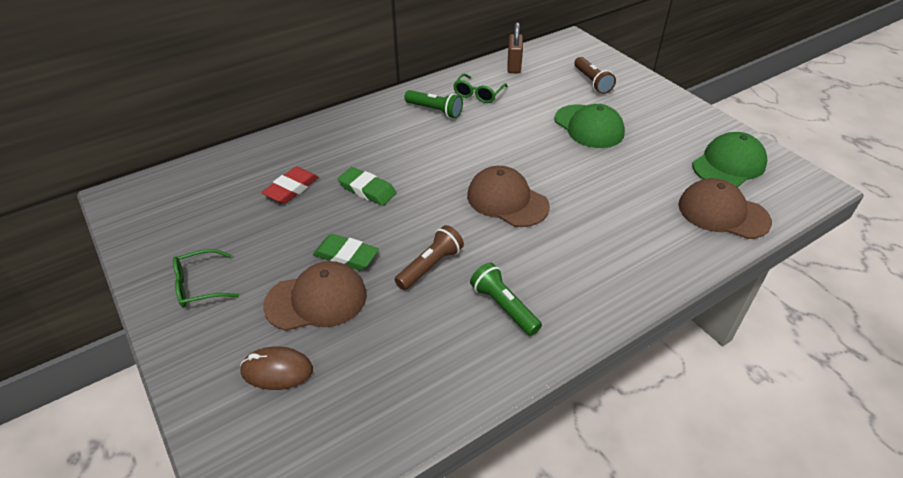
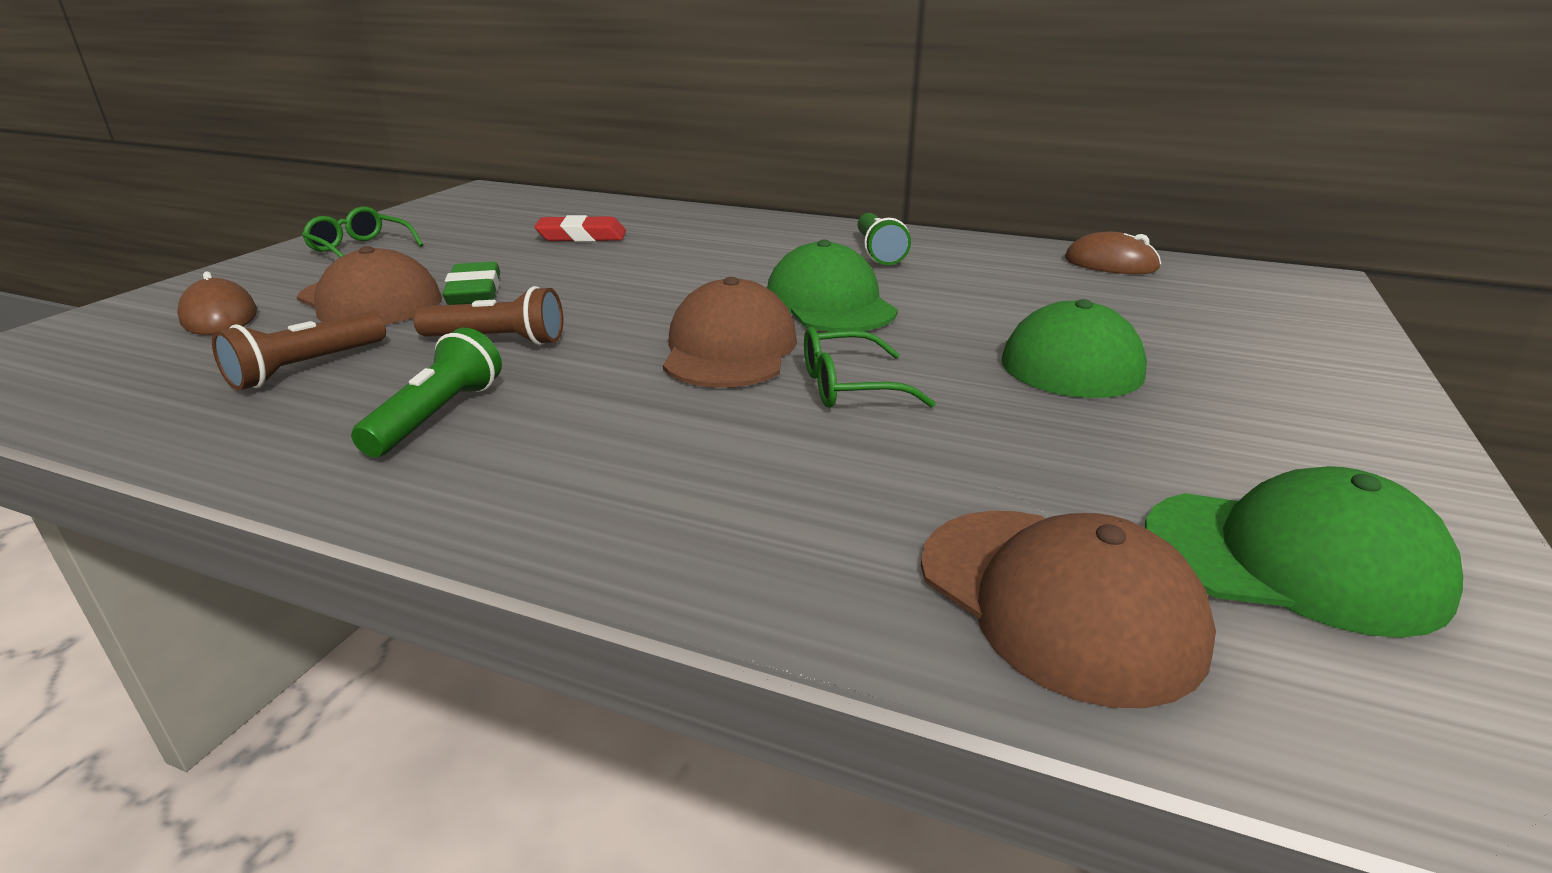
camera: 55 degrees right, 15 degrees down
(367, 189) = (630, 266): green eraser -> none
(478, 94) = (978, 263): green glasses -> green glasses (850, 386)
(483, 153) = (830, 303): none -> green cap
(514, 66) = (1110, 264): brown padlock -> brown mouse
(592, 82) = (1223, 325): brown flashlight -> brown flashlight (306, 368)
(723, 213) = (1058, 600): brown cap -> brown cap turned 150 degrees clockwise

